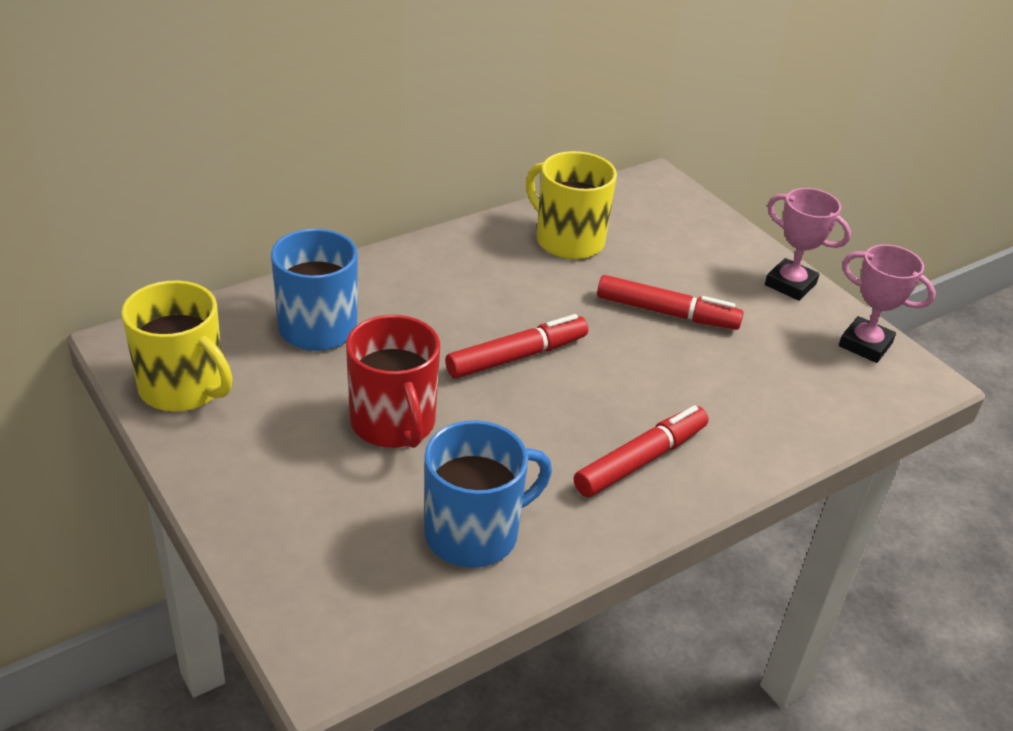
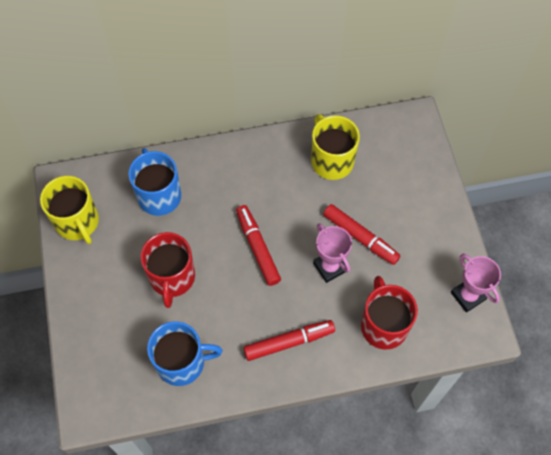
camera: 25 degrees right, 25 degrees up
(516, 356) = (257, 248): red marker -> red marker turned 105 degrees counterclockwise
(772, 405) = (383, 325): none -> red mug
(790, 284) = (450, 234): pink trophy -> pink trophy (330, 267)

